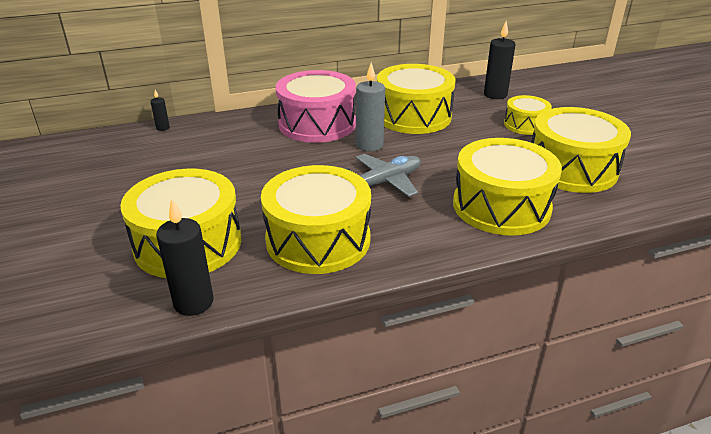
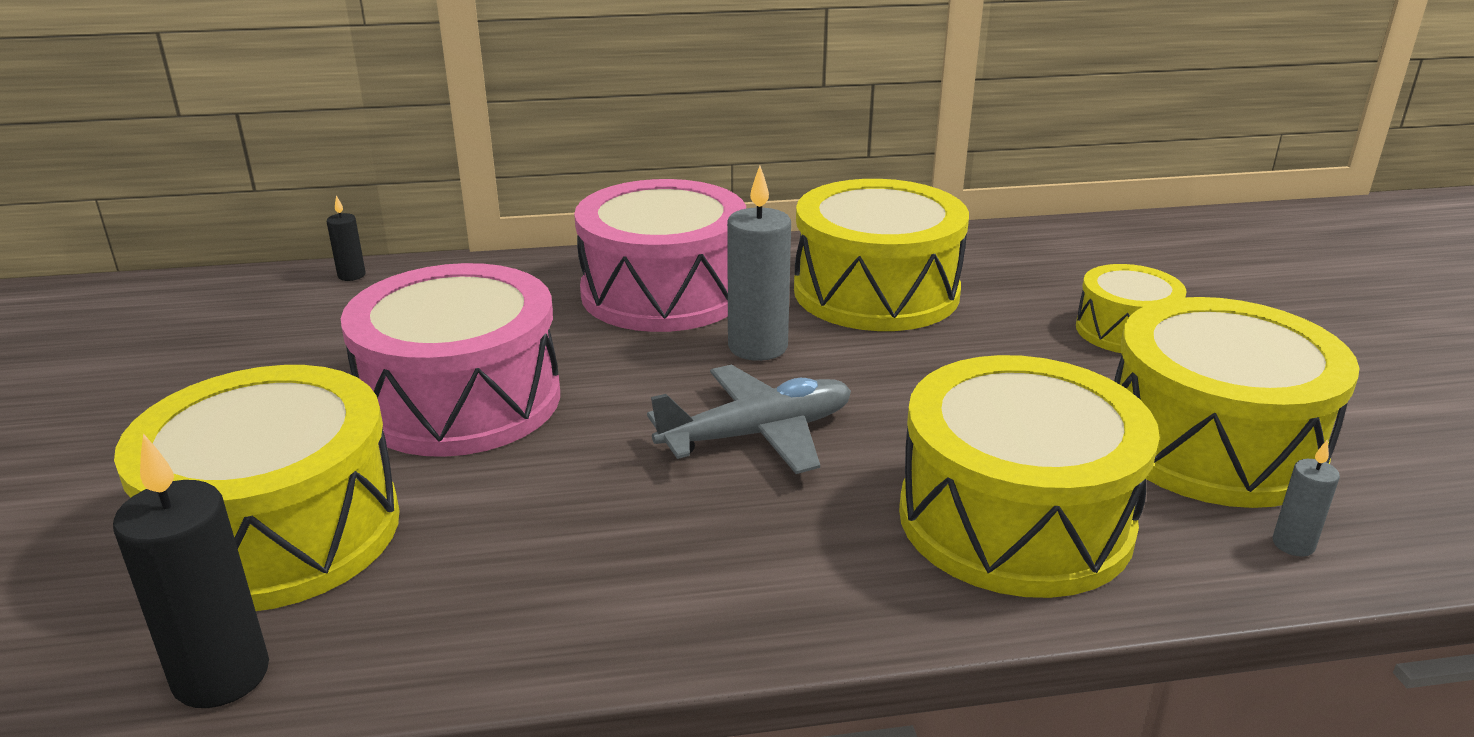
camera: 10 degrees right, 5 degrees down
(244, 180) = (461, 400): none -> pink drum
(318, 240) = (560, 554): yellow drum -> none
(495, 95) = (1073, 259): black candle -> none
(611, 204) = (1293, 544): none -> grey candle

